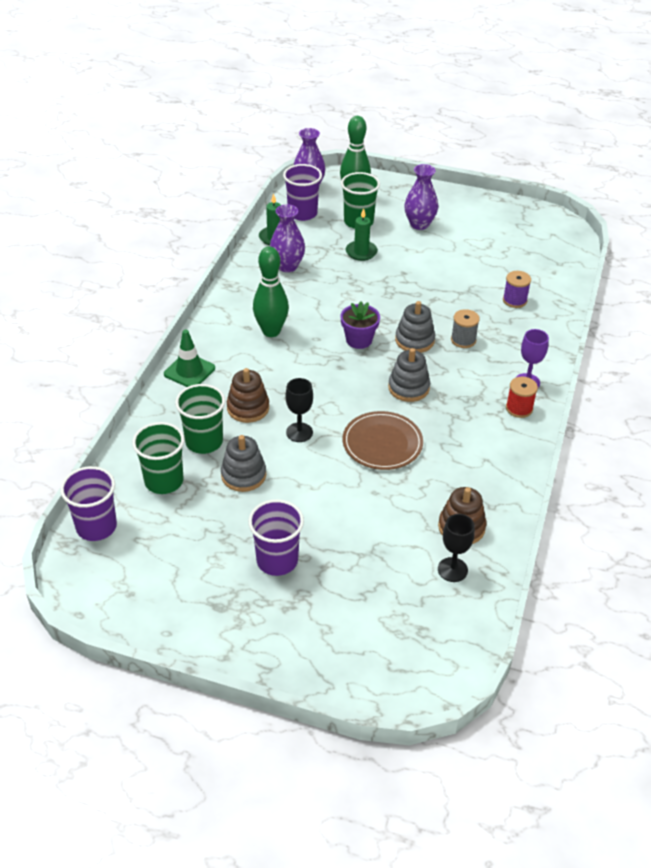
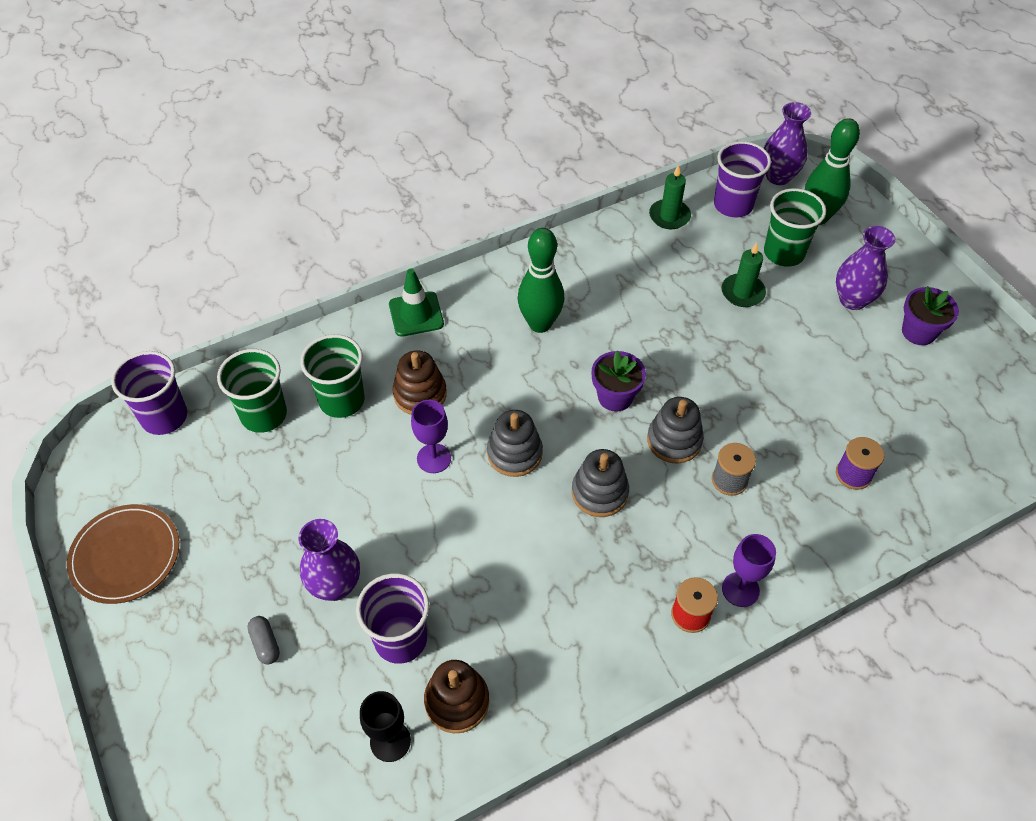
camera: 45 degrees right, 10 degrees up
(243, 475) = (332, 464): grey stacking toy -> grey stacking toy (514, 453)
(277, 560) = (255, 580): purple cup -> purple cup (400, 639)
(287, 266) = (644, 259): purple vase -> purple vase (335, 586)
(299, 432) = (434, 458): black goblet -> purple goblet
(326, 583) = (265, 644): none -> grey capsule
(382, 443) = (496, 536): brown plate -> brown plate (125, 555)
(467, 221) = (918, 332): none -> purple flower pot

